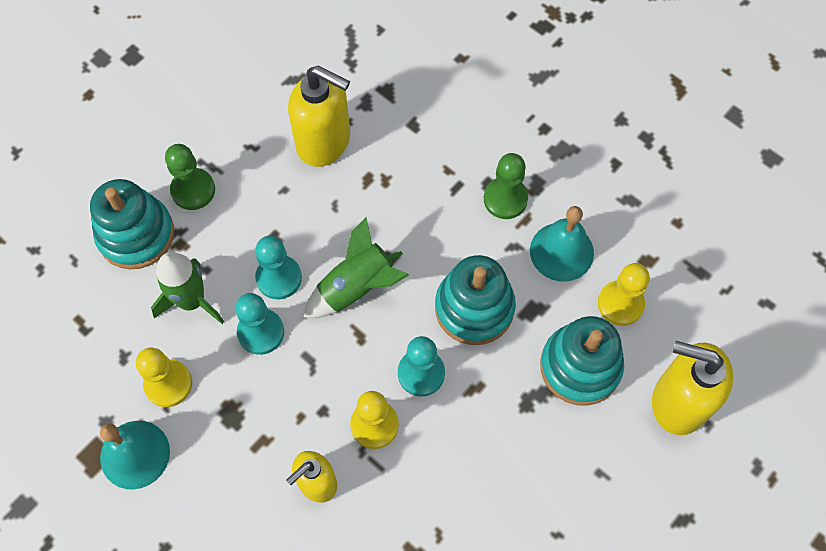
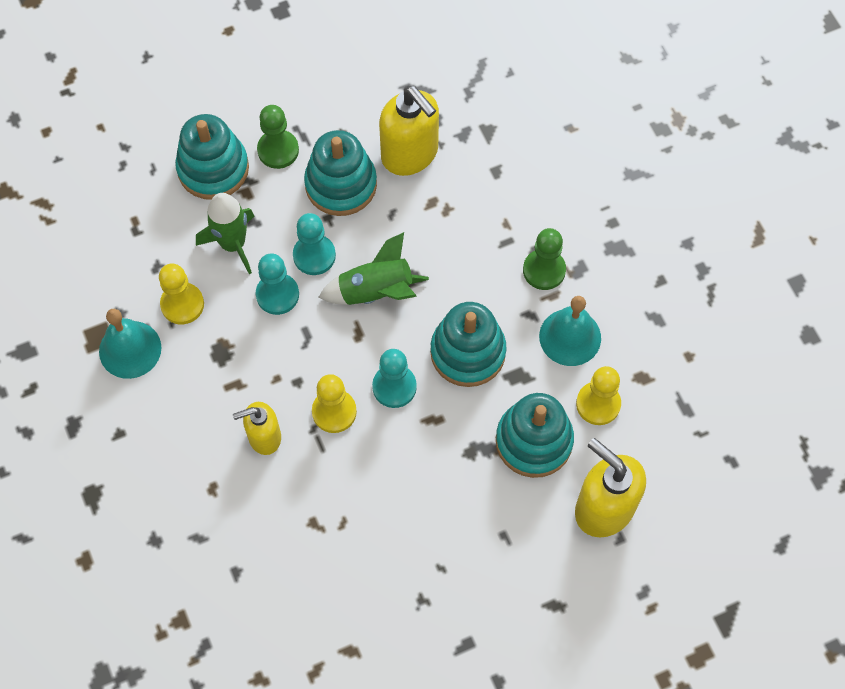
camera: 25 degrees right, 0 degrees up
(271, 198) = (341, 184): none -> turquoise stacking toy

